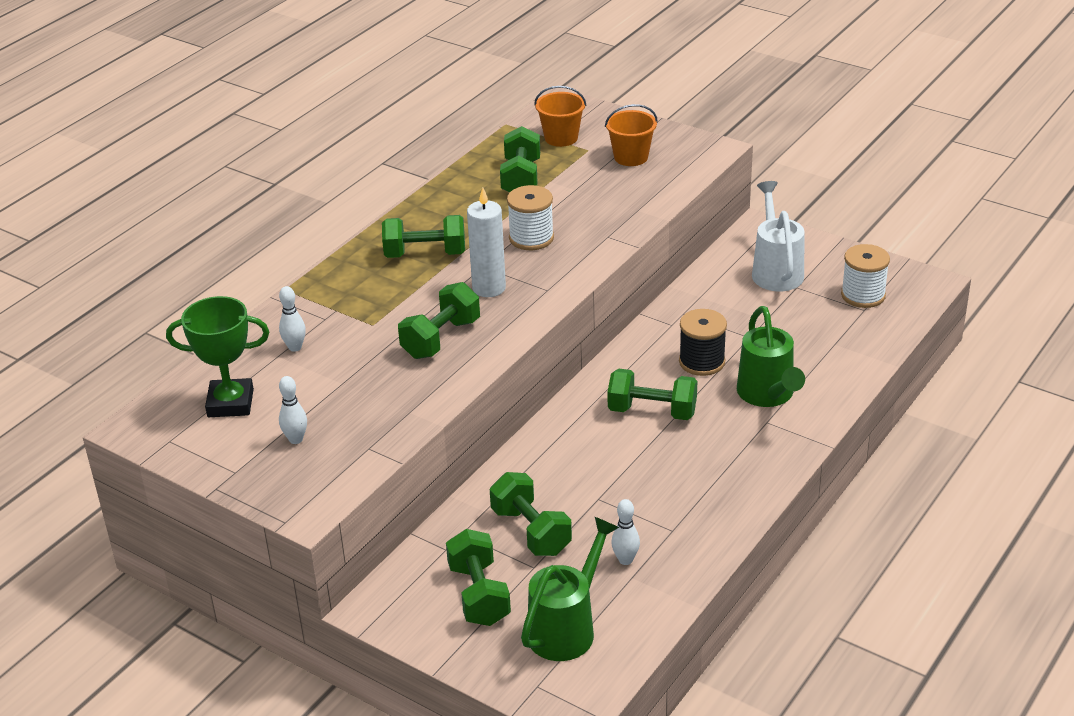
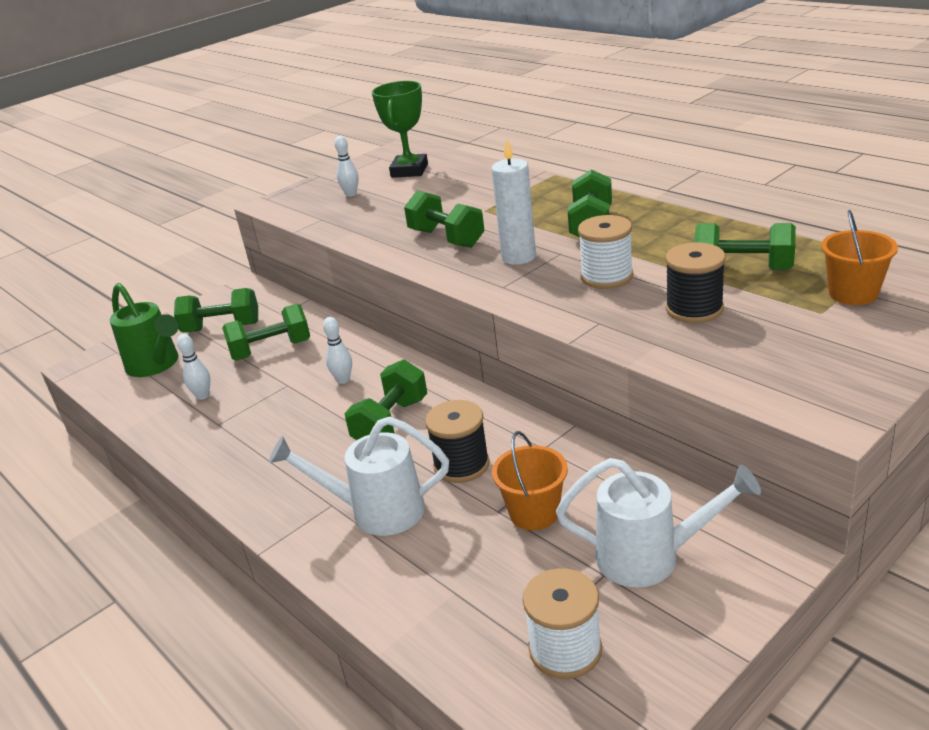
camera: 105 degrees right, 5 degrees down
(295, 347) = (467, 184): white bowling pin -> white bowling pin (343, 380)
(586, 197) = (694, 309): none -> black spool
(631, 157) = (801, 343): orange bucket -> orange bucket (534, 513)
(768, 395) = (377, 511): green watering can -> white watering can

